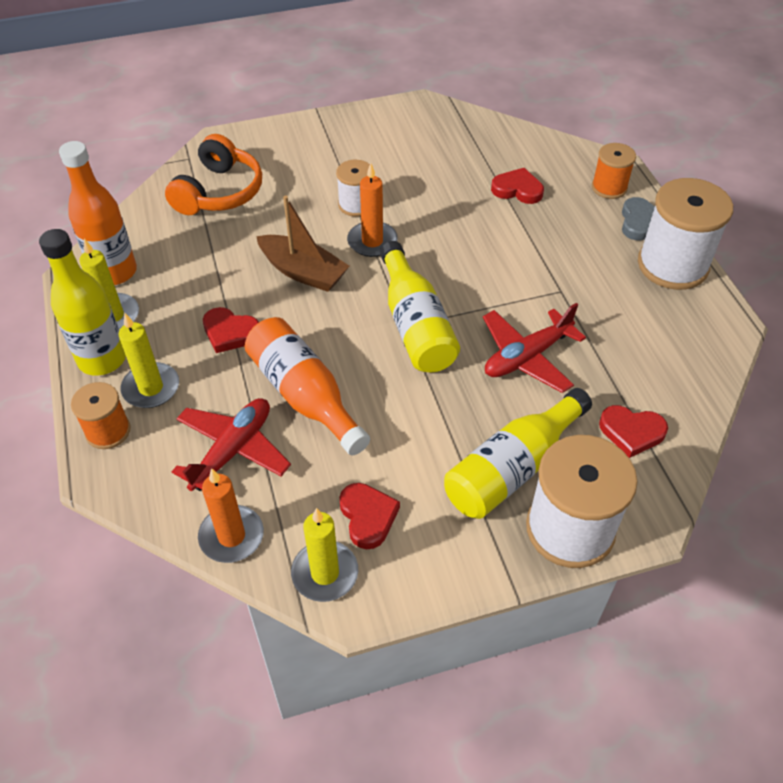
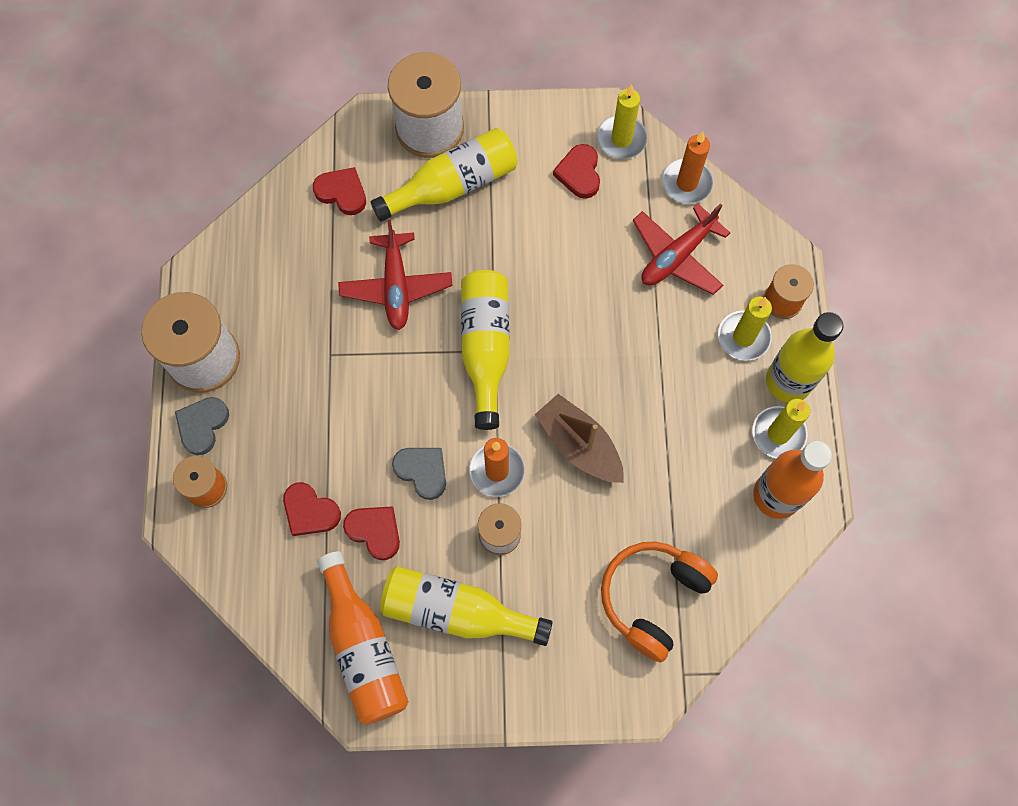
camera: 165 degrees left, 20 degrees up
(230, 332) = (664, 383): red heart -> red heart (375, 531)
(304, 395) = (607, 295): orange bottle -> orange bottle (363, 648)
(374, 158) = (457, 611): none -> yellow bottle
(437, 229) = (422, 471): none -> grey heart
(527, 357) = (396, 286): red plane -> red plane turned 105 degrees clockwise

